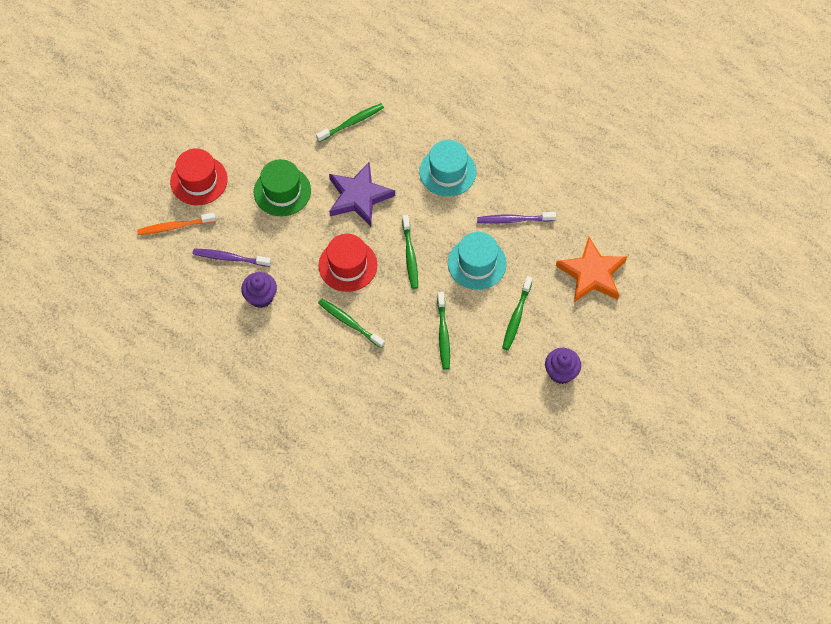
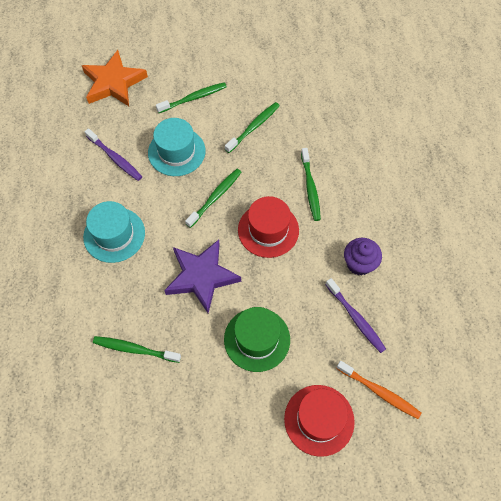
camera: 135 degrees left, 0 degrees up
(561, 372) = (207, 47): purple cupcake -> none

